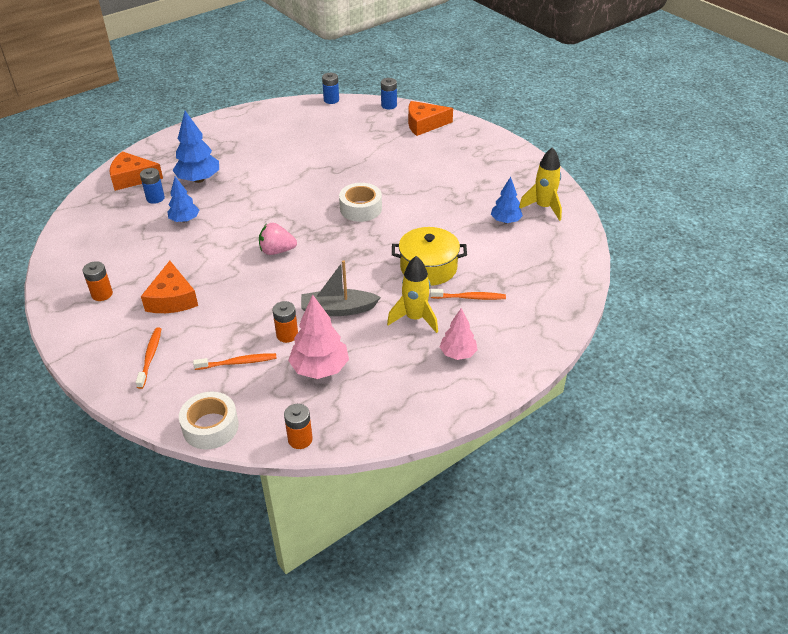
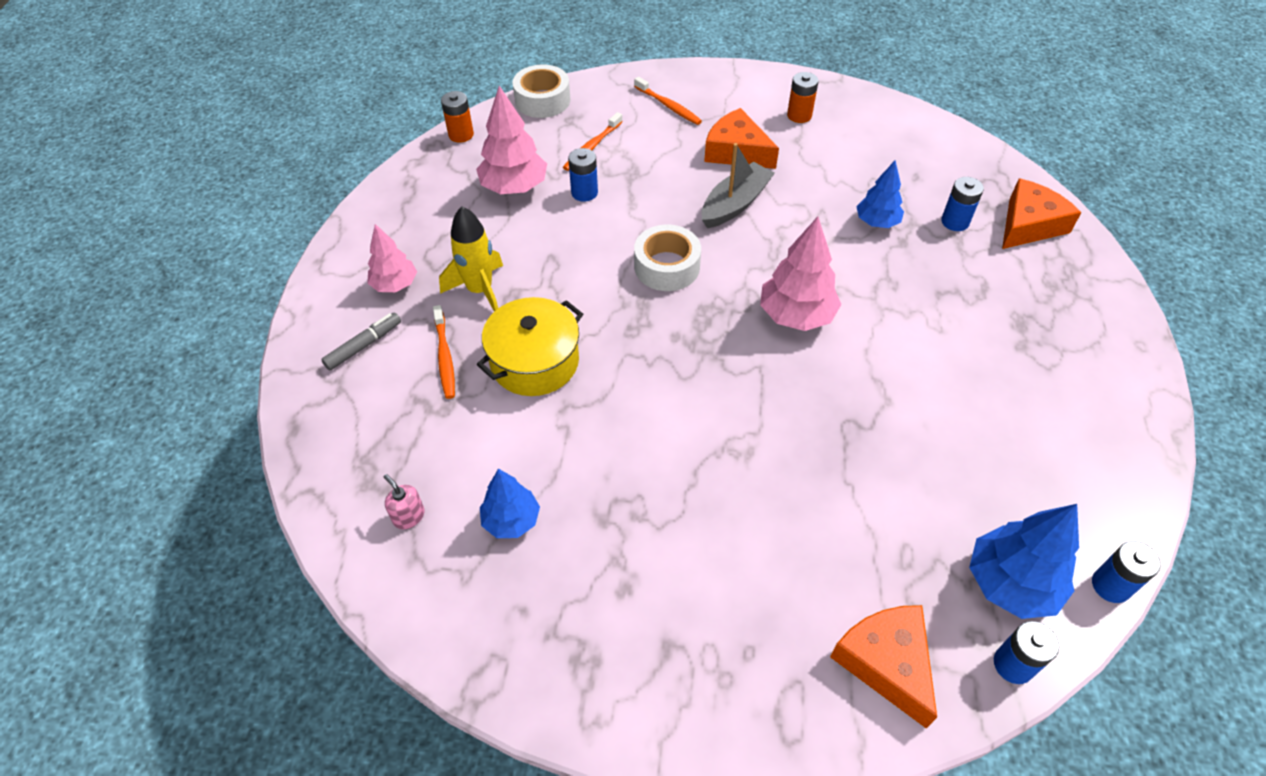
camera: 135 degrees right, 10 degrees up
(199, 179) = (966, 277): blue tree -> blue tree (1010, 583)
(277, 251) = (726, 259): pink strawberry -> none
(287, 335) = (584, 192): orange battery -> blue battery
(289, 211) = (796, 316): none -> pink tree
(338, 309) = (571, 245): grey boat -> grey boat (735, 204)
(361, 208) = (724, 386): white tape -> white tape (667, 267)
(424, 124) = (886, 662): orange cheese -> orange cheese turned 60 degrees counterclockwise
(469, 297) = (445, 356): orange toothbrush -> orange toothbrush turned 60 degrees counterclockwise
(506, 330) = (364, 345): none -> grey marker
(543, 207) = (478, 600): yellow rocket -> none
(548, 246) = (409, 516): none -> pink soap dispenser

